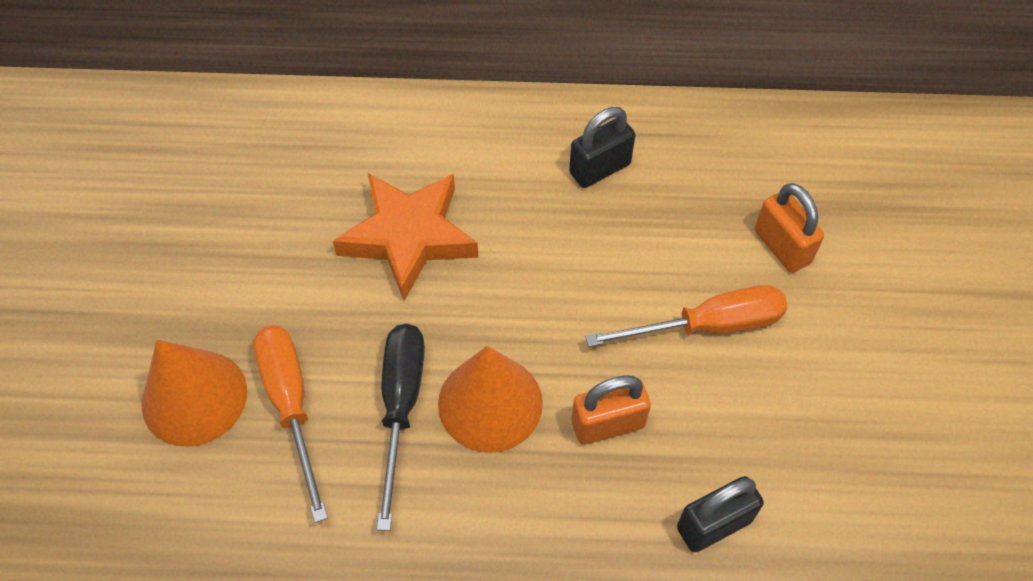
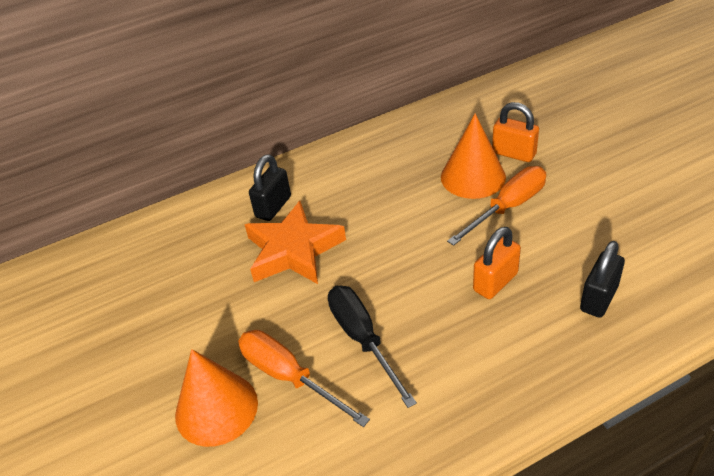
camera: 25 degrees left, 15 degrees down
(490, 403) = (417, 308): orange cone -> orange cone (473, 177)
(600, 169) = (381, 165): black padlock -> black padlock (273, 207)

